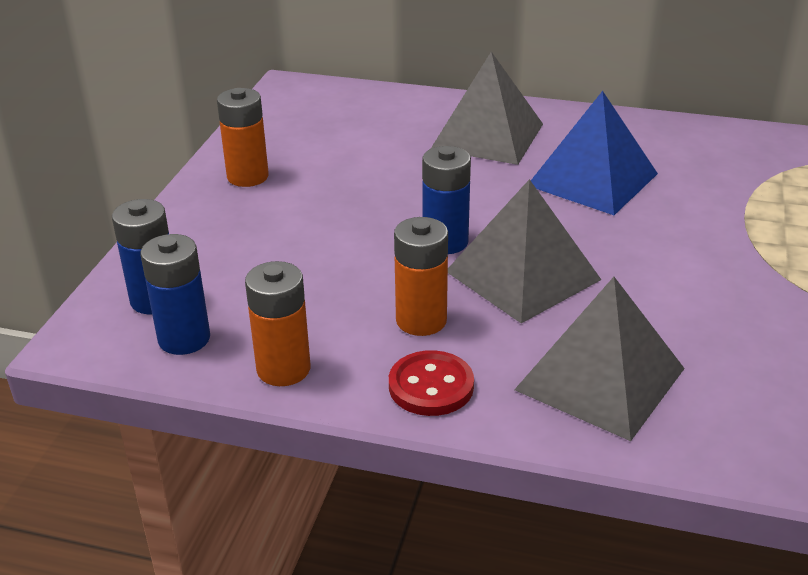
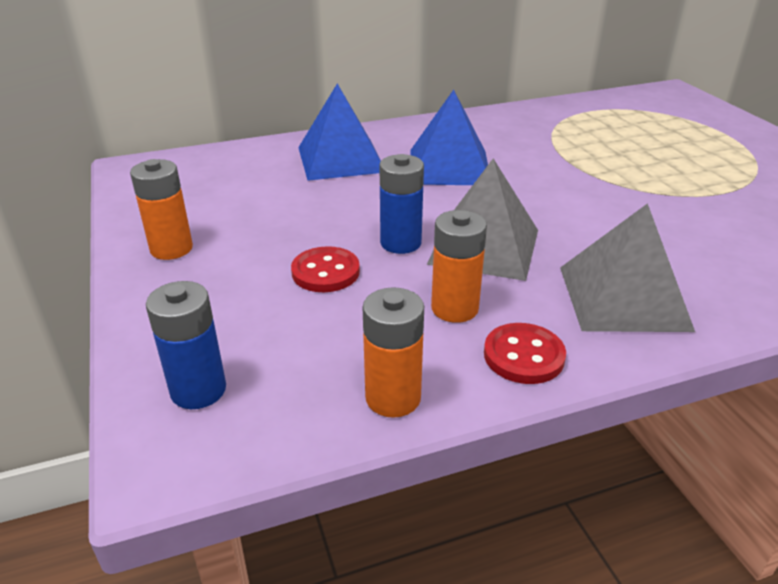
camera: 35 degrees left, 0 degrees up
(184, 339) = (269, 413): blue battery -> none
(348, 244) = (325, 272): none -> red button
(488, 136) = (341, 159): grey pyramid -> blue pyramid

